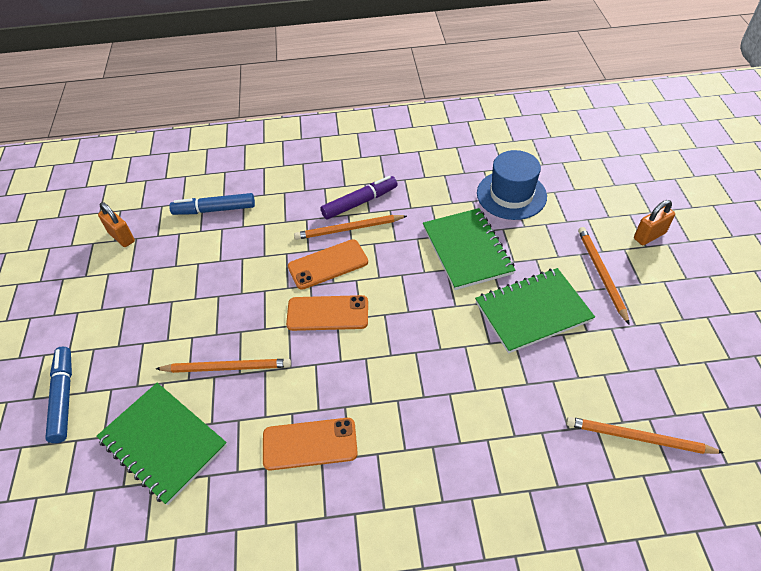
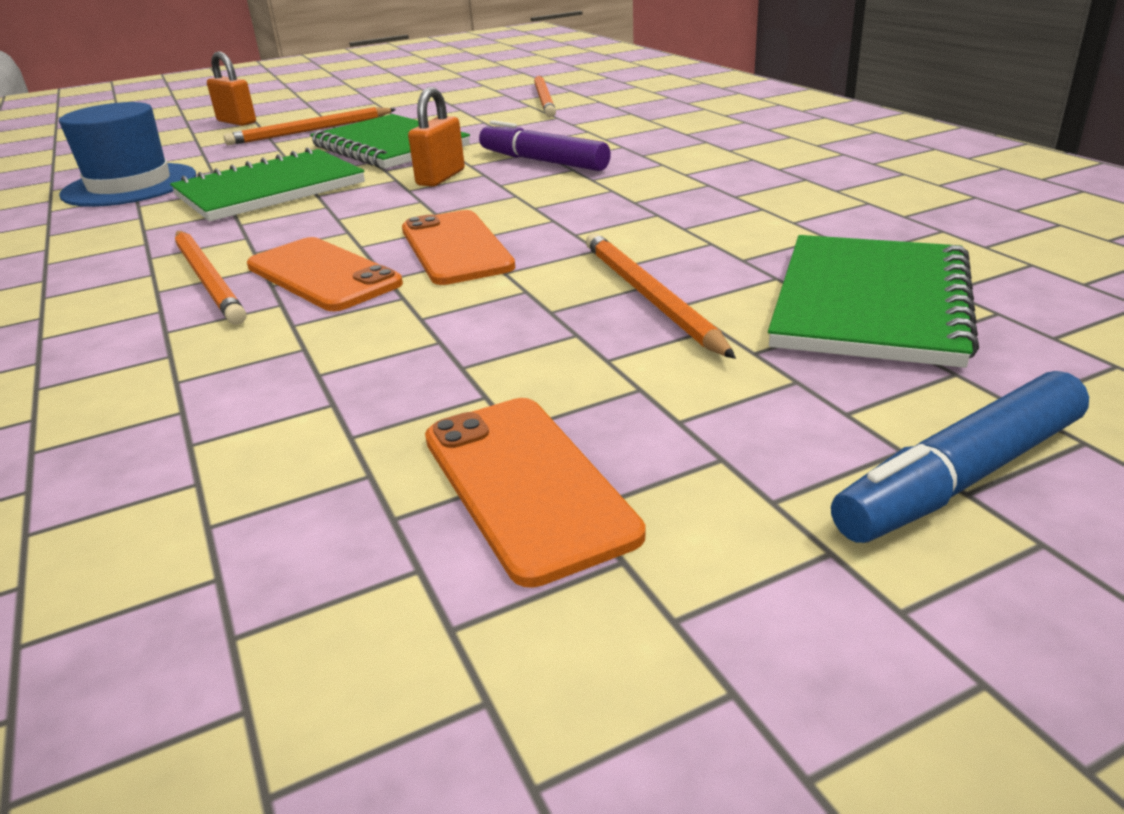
camera: 110 degrees left, 20 degrees down
(121, 237) = (224, 689): orange padlock -> orange padlock (441, 178)
(214, 210) = (87, 486): blue marker -> none
(310, 444) = (719, 205): orange phone -> orange phone (526, 484)
(359, 202) = (115, 287): purple marker -> purple marker (543, 161)

